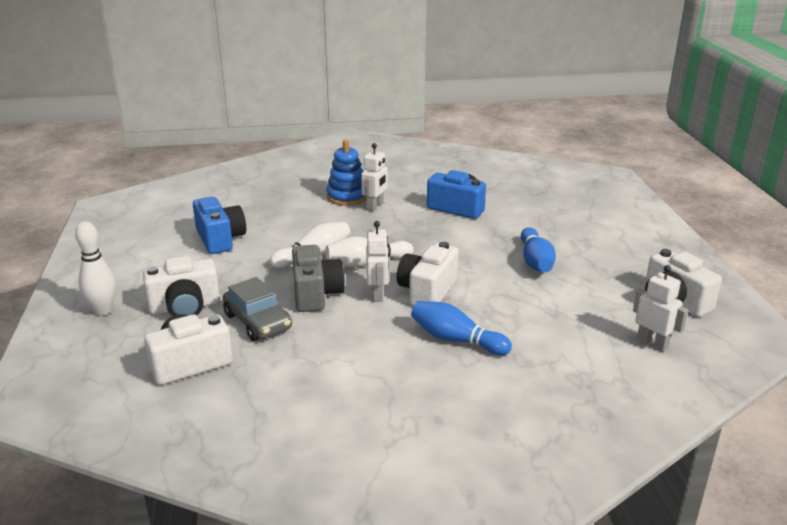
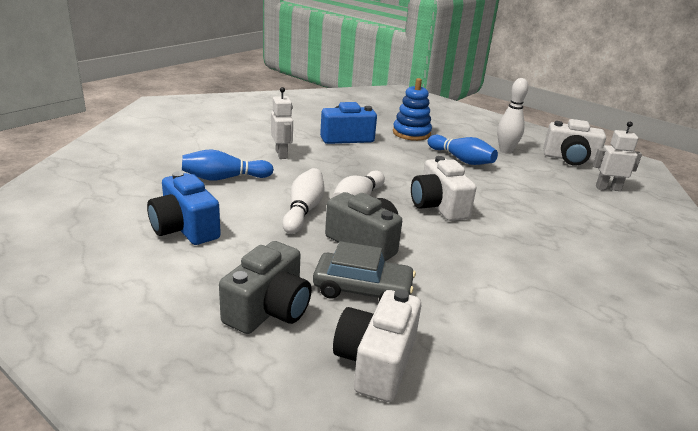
camera: 45 degrees left, 0 degrees up
(103, 311) = (179, 360): white bowling pin -> white bowling pin (505, 151)
(185, 307) = (269, 309): white camera -> grey camera
(220, 239) = (185, 228): blue camera -> blue camera turned 150 degrees counterclockwise
(347, 197) = (243, 153): blue stacking toy -> blue stacking toy (411, 133)
(378, 294) = (411, 223): white robot -> none
(456, 340) = (519, 233): blue bowling pin -> blue bowling pin (224, 178)

